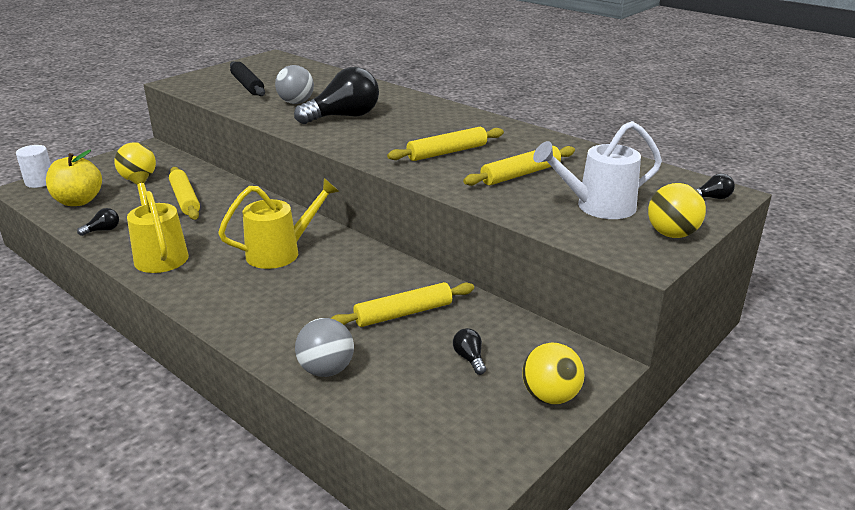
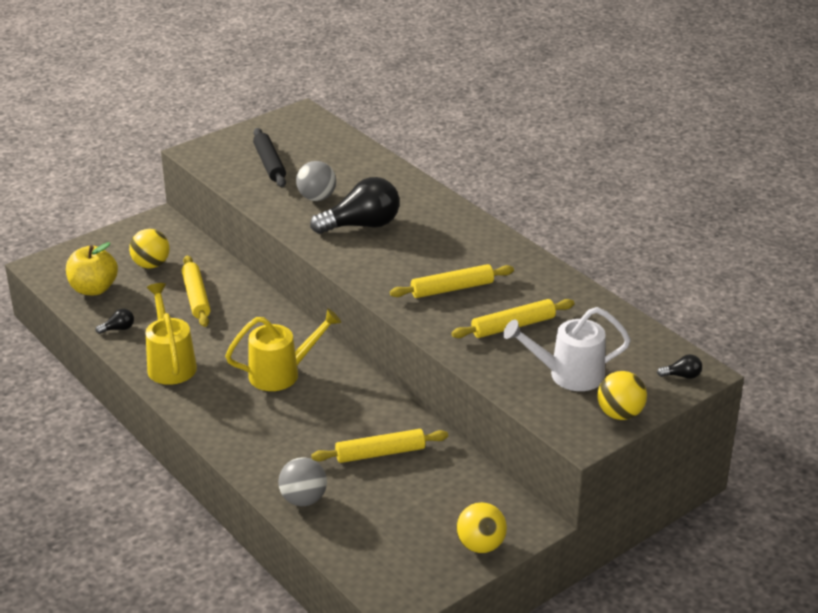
camera: 10 degrees right, 5 degrees up
(40, 182) = (54, 258): white cylinder -> none
(469, 358) = (425, 504): black light bulb -> none

